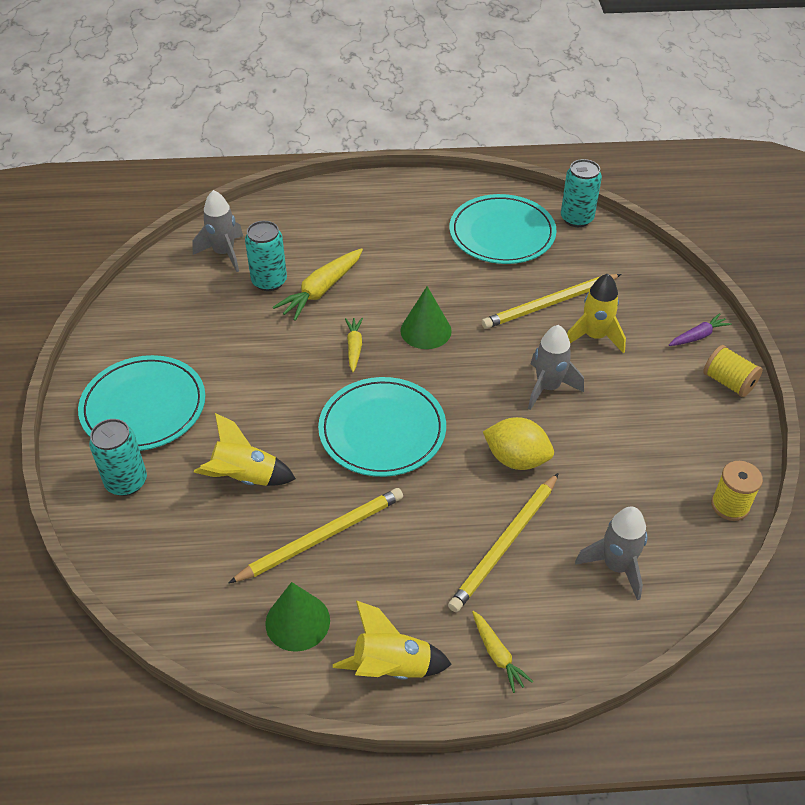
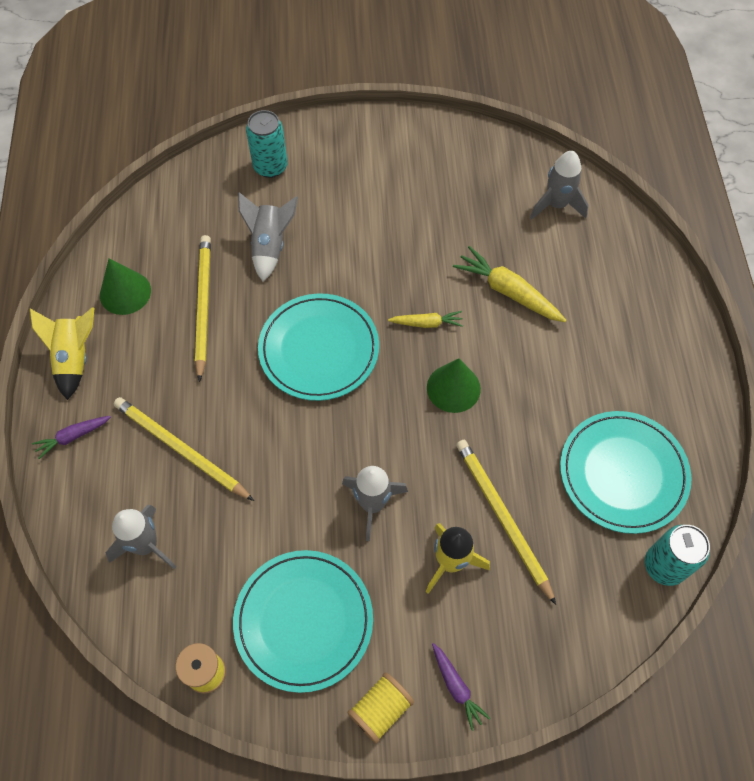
camera: 90 degrees right, 15 degrees up
(143, 406) = (351, 167): turquoise plate -> turquoise plate (303, 621)
(245, 477) = (269, 246): yellow rocket -> grey rocket
(269, 281) = (518, 246): turquoise can -> none
(322, 537) = (203, 305): yellow pencil -> yellow pencil turned 150 degrees counterclockwise
(497, 655) = (73, 437): yellow carrot -> purple carrot
(516, 459) = (278, 466): yellow lemon -> none

